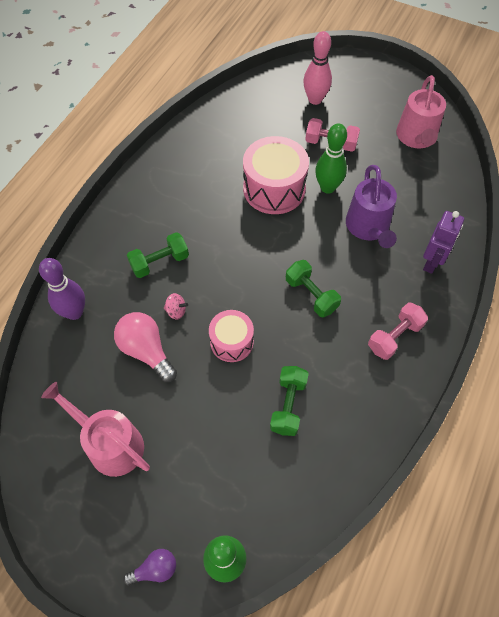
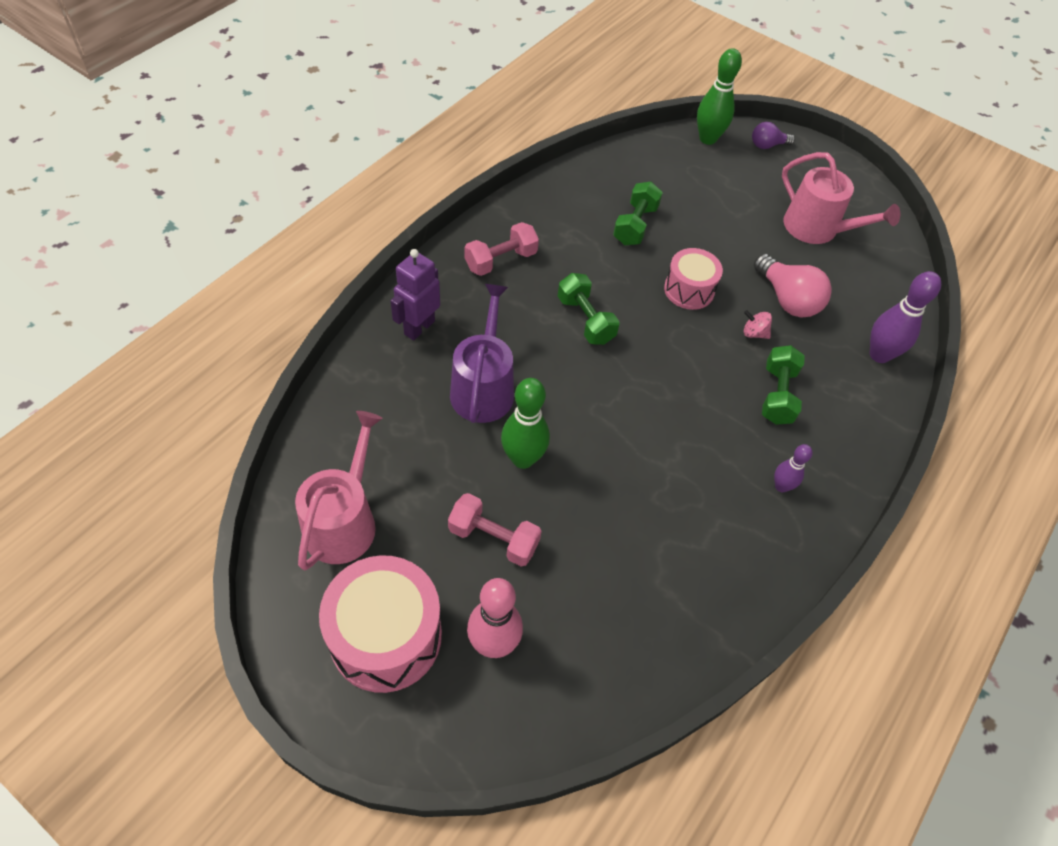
camera: 175 degrees left, 5 degrees down
(160, 200) = (781, 486): none -> purple bowling pin
(160, 262) = (777, 395): green dumbbell -> green dumbbell turned 60 degrees counterclockwise
(274, 189) = (605, 472): pink drum -> pink drum (386, 636)

